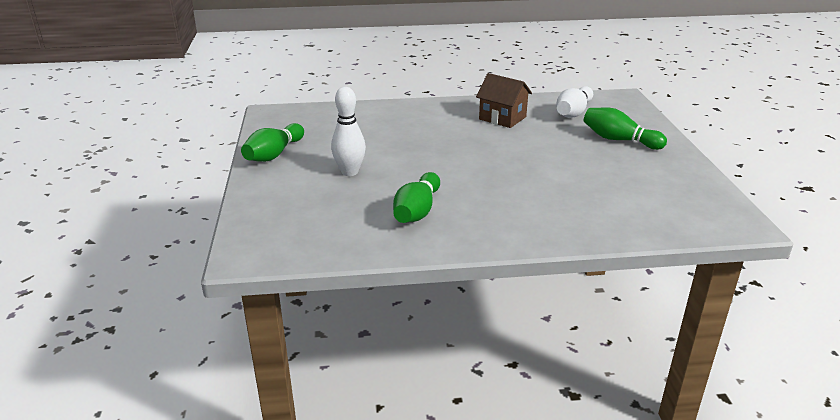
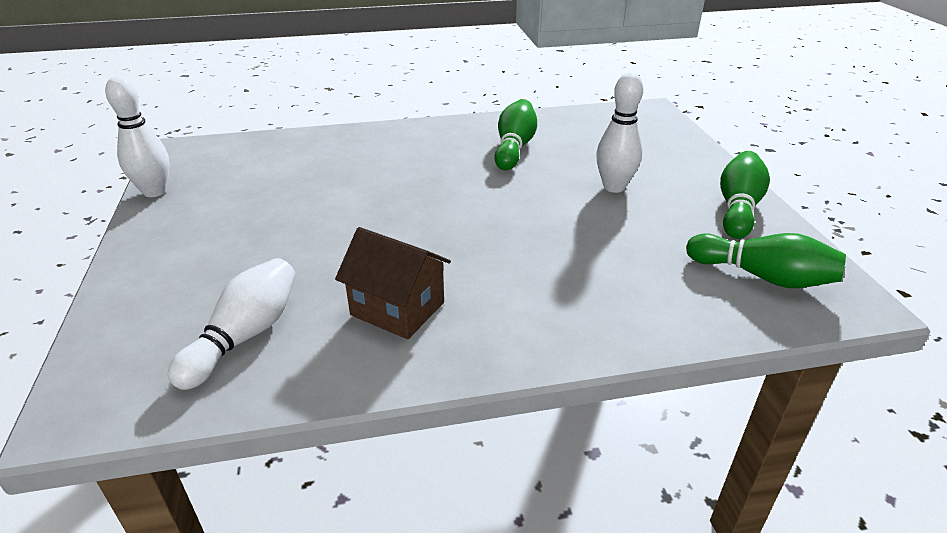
camera: 175 degrees right, 5 degrees up
(619, 140) = (211, 261): green bowling pin -> green bowling pin (762, 276)
(710, 184) = (155, 191): none -> white bowling pin

